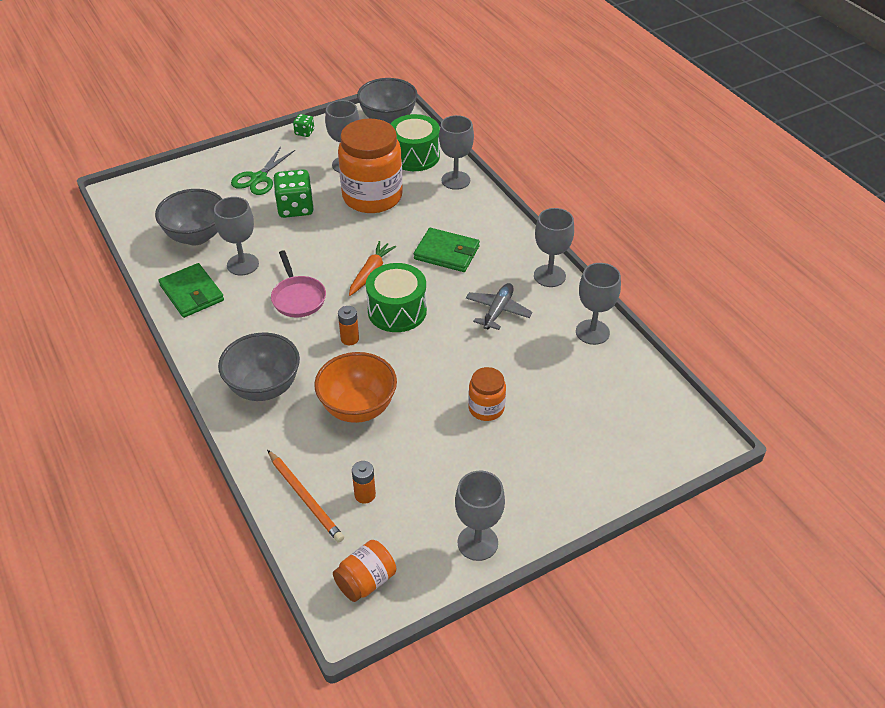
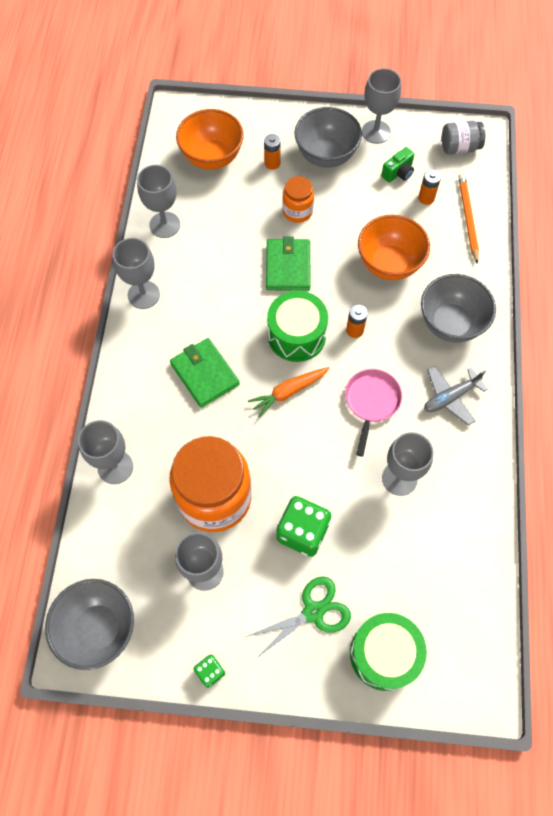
camera: 145 degrees left, 20 degrees up
(192, 293) = (465, 469): green wallet -> green wallet (288, 266)
(196, 236) = (426, 552): grey bowl -> grey bowl (326, 155)
(366, 581) = (459, 147): orange jar -> grey jar
(414, 156) = (123, 536): green drum -> green drum (384, 654)
(415, 506) = (398, 173): none -> green camera
(498, 311) = (216, 286): grey plane -> grey plane (450, 397)
(555, 441) = (272, 163): none -> orange battery
(618, 413) = (212, 157): none -> orange bowl

